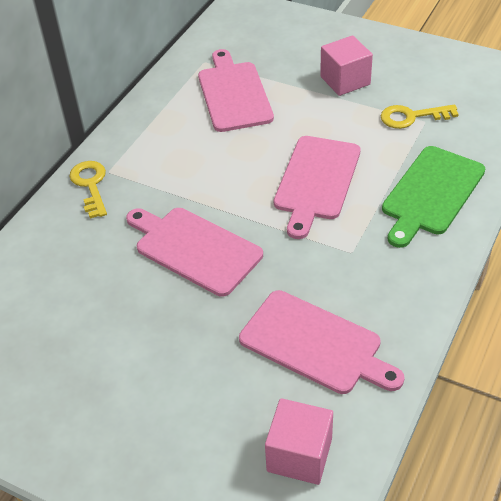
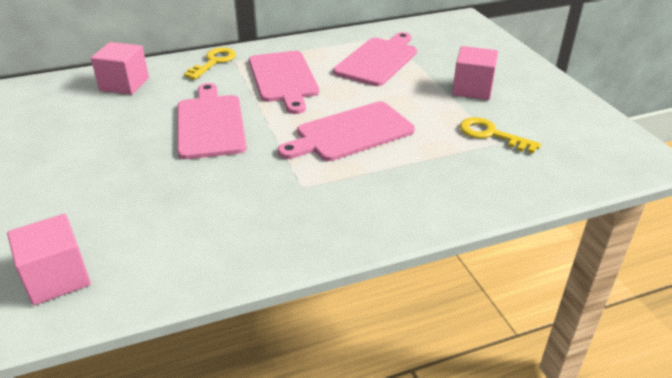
camera: 40 degrees right, 10 degrees down
(44, 264) = (124, 84): none -> pink cube
(315, 344) = (183, 222): pink cutting board -> pink cutting board (284, 79)
(431, 193) = (426, 188): green cutting board -> none

